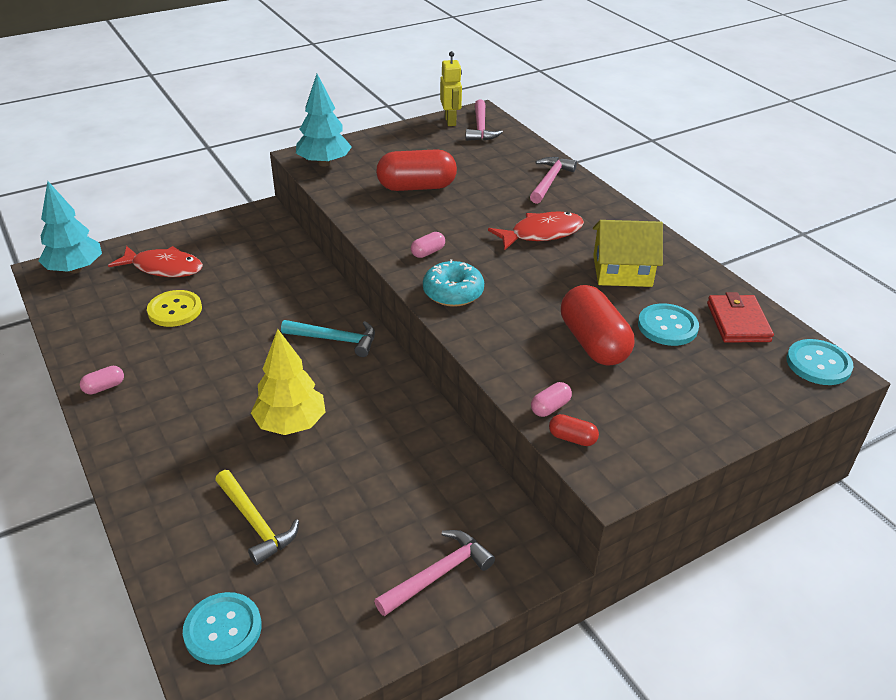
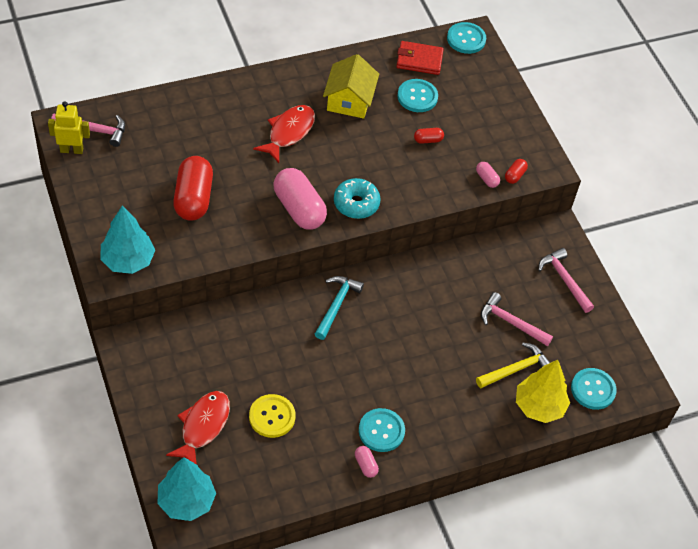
camera: 85 degrees left, 15 degrees up
(152, 395) = (381, 431): none -> turquoise button
(290, 424) = (427, 343): yellow tree -> yellow tree (539, 406)
(428, 252) = (299, 209): pink capsule -> pink capsule, size x2.26
(541, 233) = (289, 132): red fish -> red fish turned 45 degrees clockwise
(549, 181) = (209, 106): pink hammer -> pink hammer (511, 323)
(593, 343) = (428, 140): red capsule -> red capsule, size x0.44

